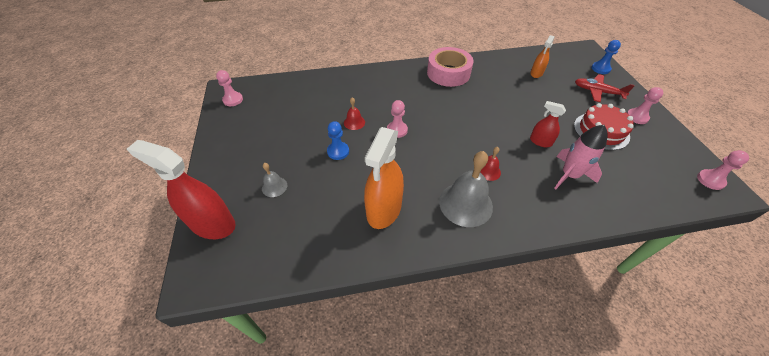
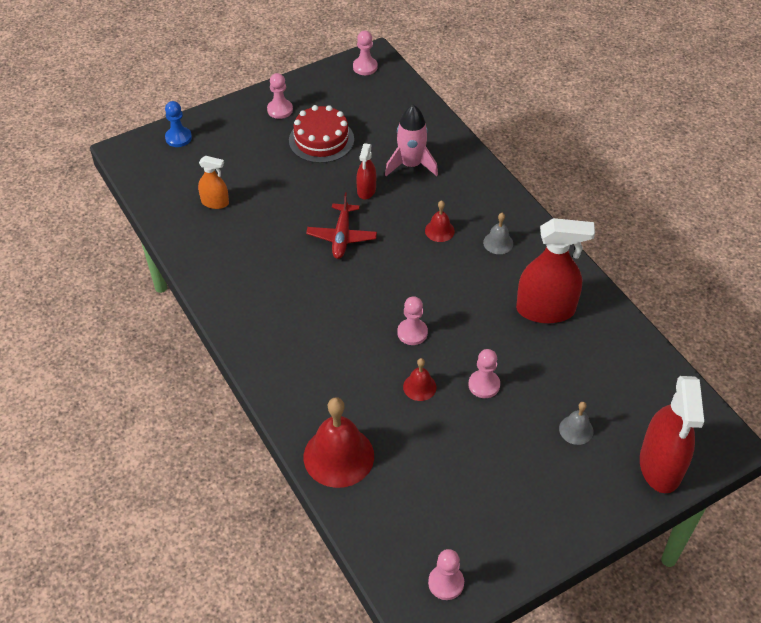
camera: 110 degrees left, 0 degrees up
(329, 82) = (338, 456): none -> red bell
(338, 151) = (484, 385): blue pawn -> pink pawn
(384, 209) = (545, 310): orange spray bottle -> red spray bottle
(448, 73) = (252, 303): pink tape -> none
(465, 204) = (498, 243): grey bell -> grey bell, size x0.49
(597, 92) = (238, 142): red plane -> red plane (342, 237)

